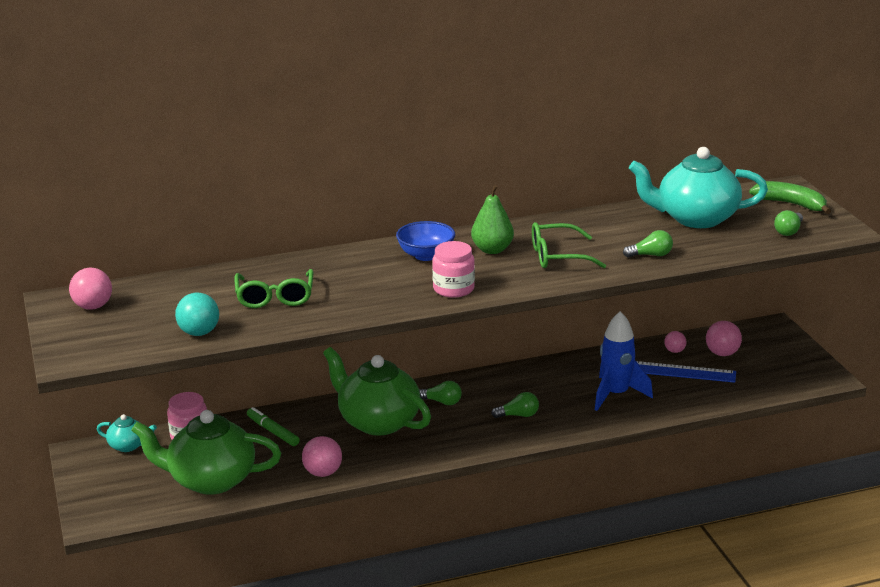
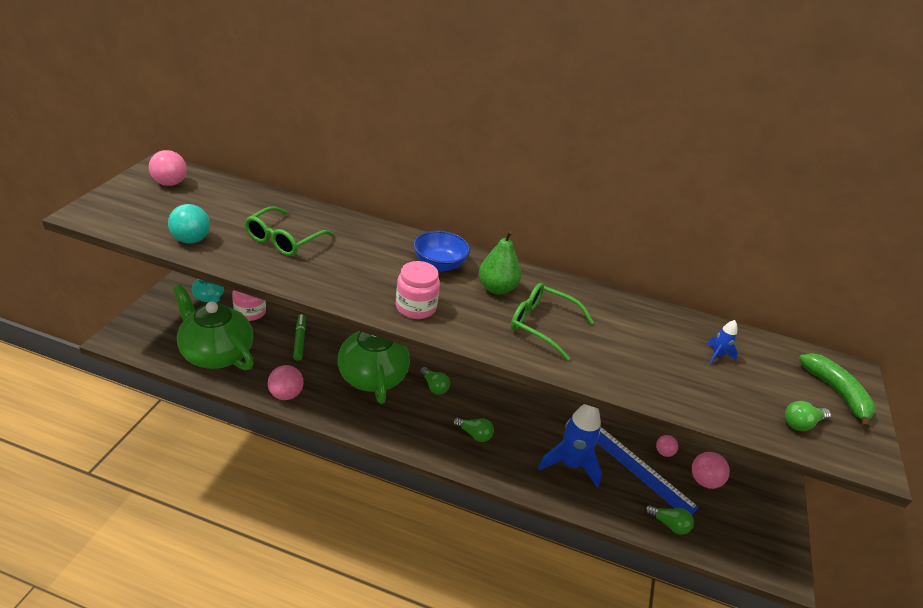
camera: 30 degrees right, 10 degrees up
(650, 255) = (627, 371): green light bulb -> green light bulb (668, 524)
(695, 218) = (717, 356): turquoise teapot -> blue rocket

